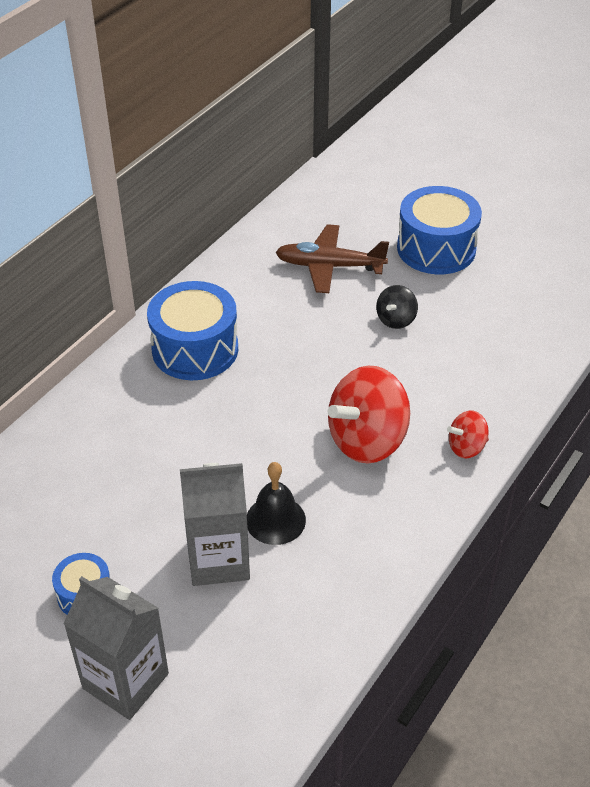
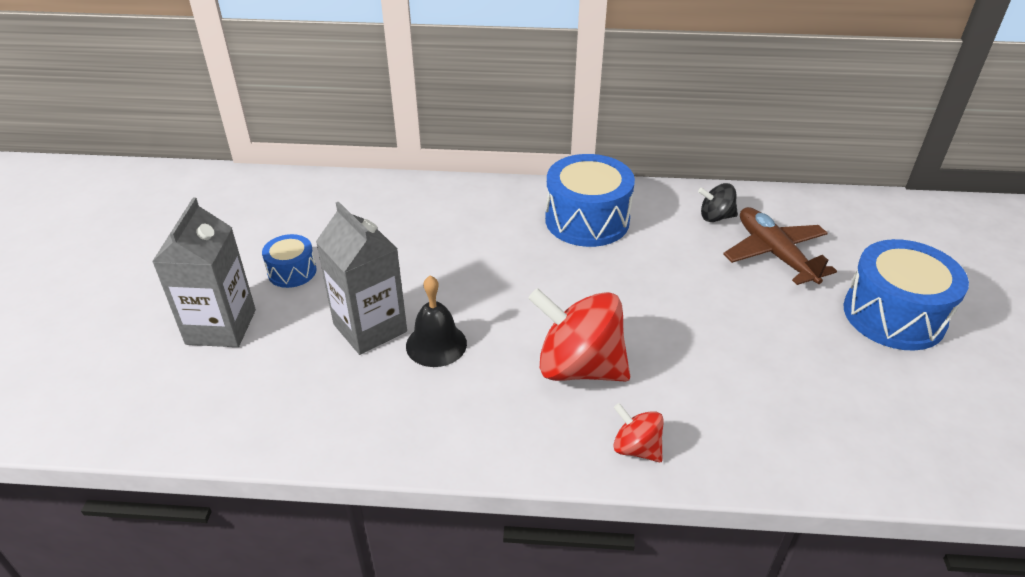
camera: 60 degrees right, 5 degrees down
(396, 320) = (757, 325): black spinning top -> black spinning top (715, 217)

